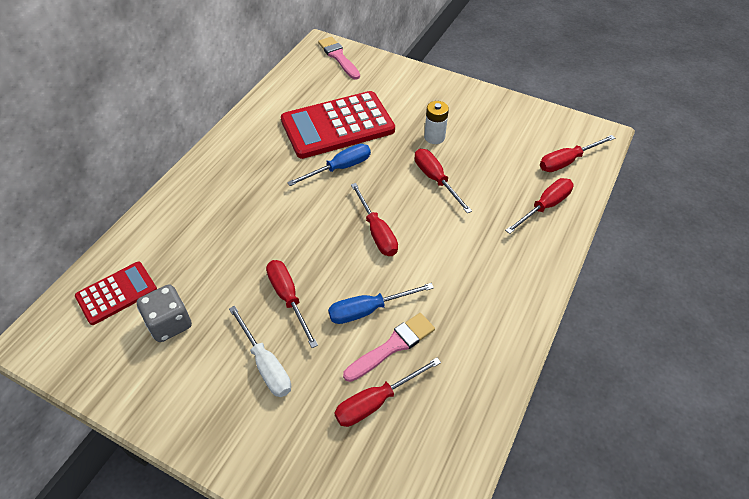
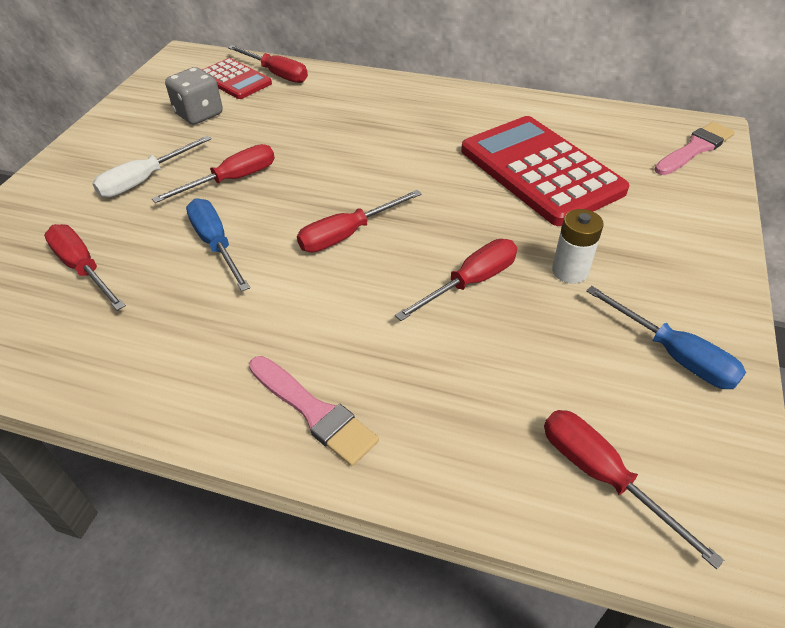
camera: 80 degrees right, 5 degrees down
(340, 168) = (456, 185): blue screwdriver -> blue screwdriver (673, 355)
(393, 346) = (160, 273): pink brush -> pink brush (314, 412)
(545, 206) = (456, 437): red screwdriver -> red screwdriver (276, 74)

